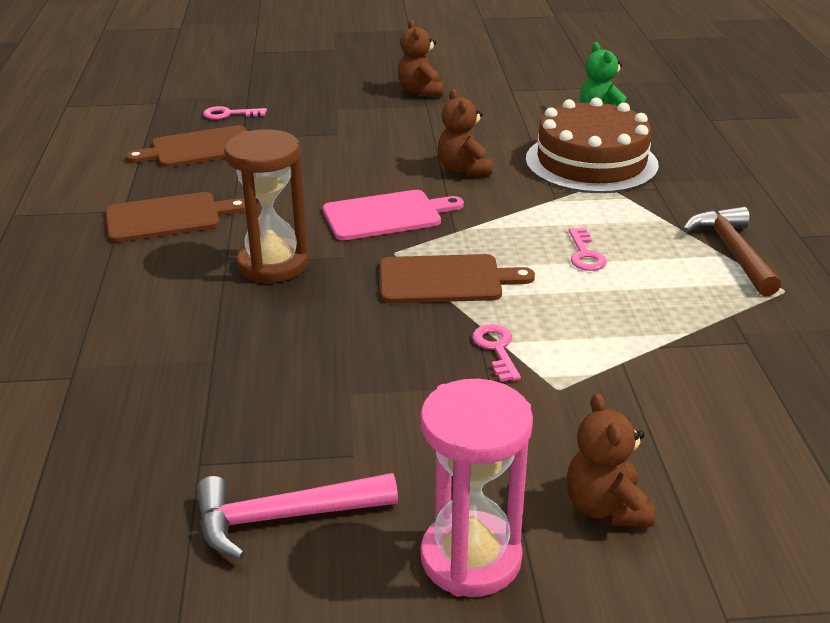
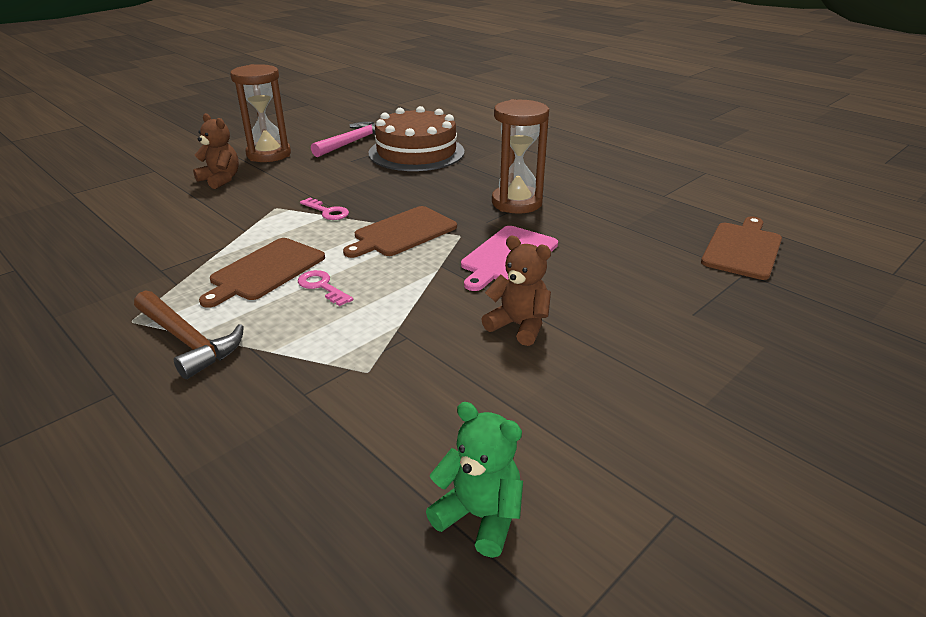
camera: 140 degrees right, 0 degrees up
(168, 217) = (631, 201): brown cutting board -> brown cutting board (265, 271)
(229, 114) = (816, 289): pink key -> none
(420, 91) = (760, 432): brown teddy bear -> none
(471, 558) = (269, 154): pink hourglass -> brown hourglass
(591, 162) = (407, 400): brown cake -> brown cake (416, 152)

